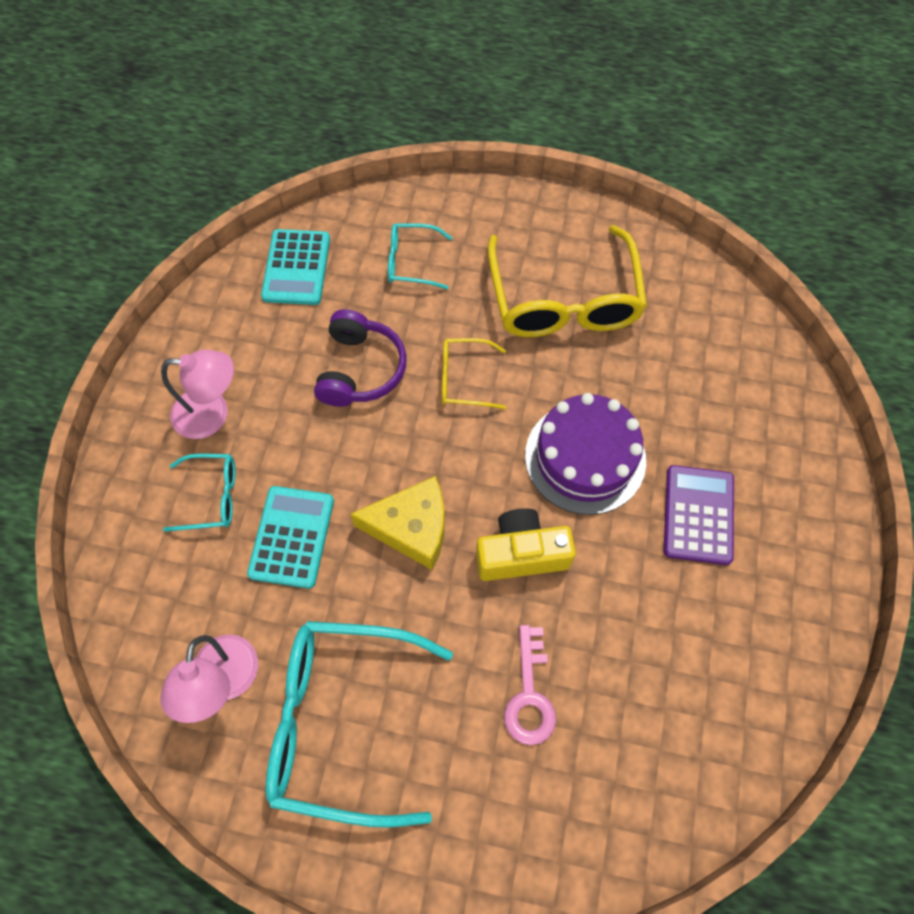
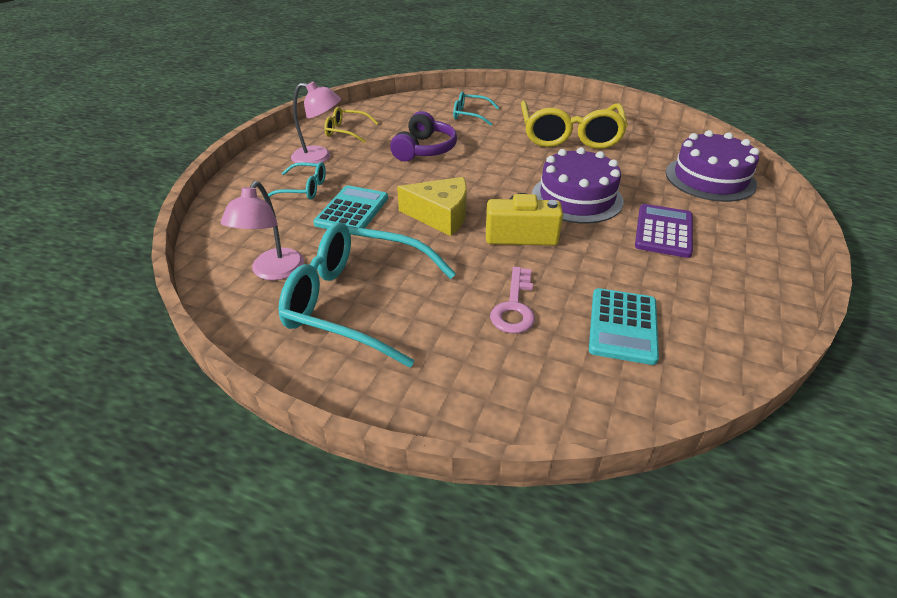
camera: 10 degrees right, 25 degrees down
(296, 268) = (396, 111): turquoise calculator -> turquoise calculator (623, 326)
(464, 379) = (494, 159): yellow glasses -> yellow glasses (346, 131)
(757, 383) = (710, 178): none -> purple cake

